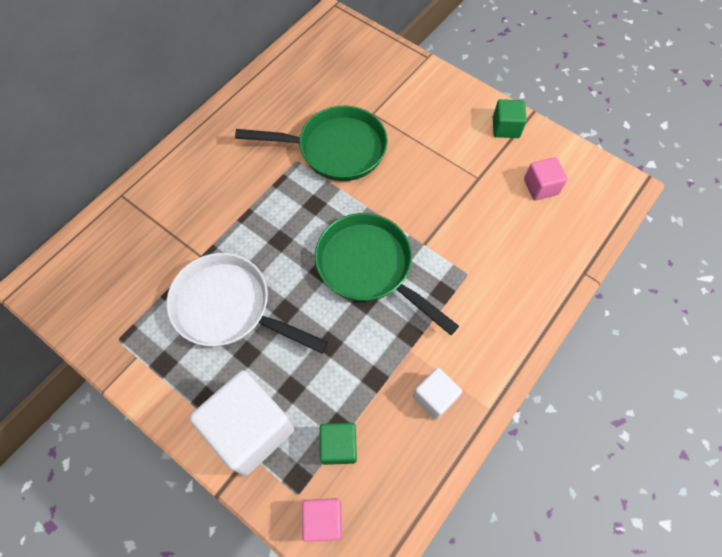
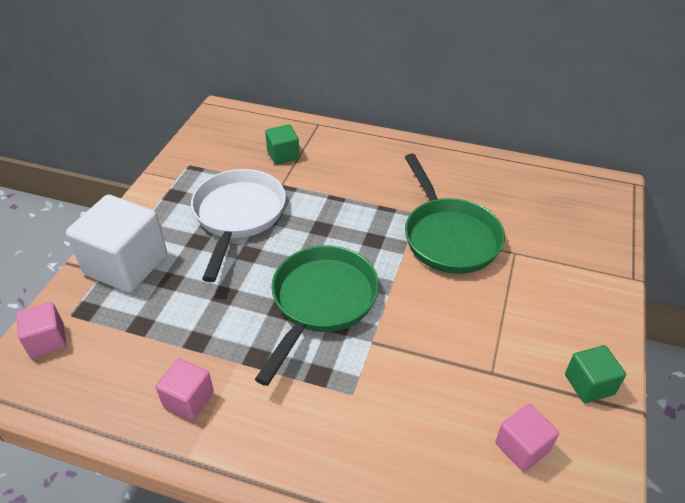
camera: 70 degrees right, 20 degrees down
(339, 446) = (120, 332): green cube -> green cube (283, 155)
(434, 397) = (188, 399): white cube -> pink cube

